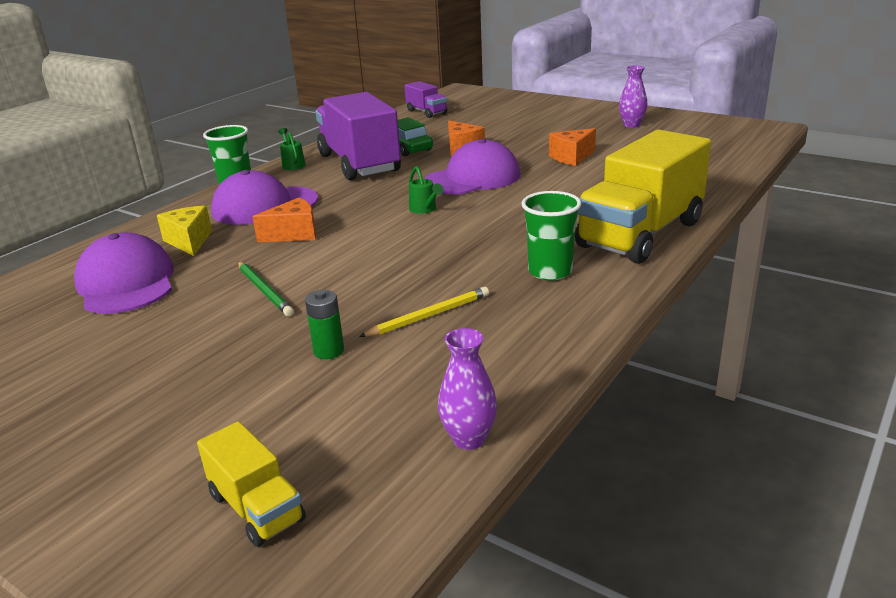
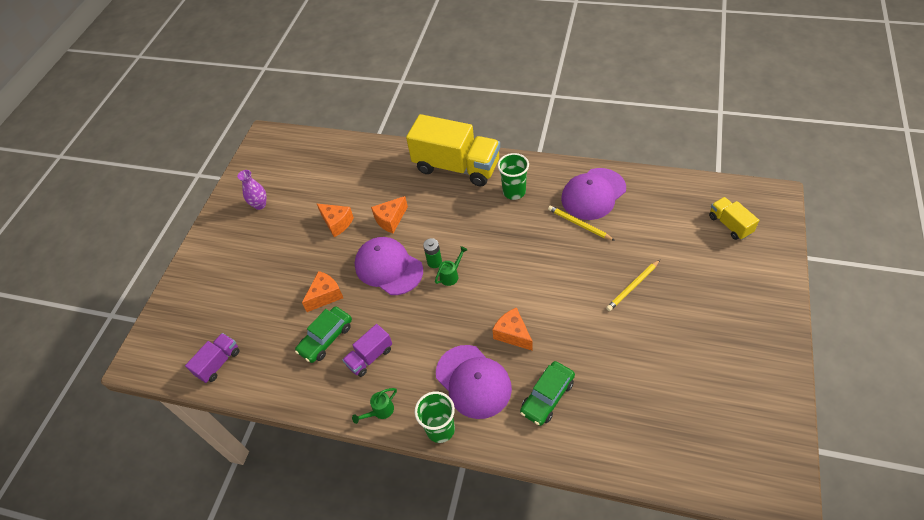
camera: 105 degrees left, 25 degrees up
(126, 283) = (616, 395): purple cap -> purple cap (593, 194)
(189, 241) = (547, 397): yellow cheese -> green car
(256, 336) = (633, 286): none -> yellow pencil
(256, 508) = (730, 225): yellow truck -> yellow truck turned 60 degrees counterclockwise
(264, 290) = (589, 309): green pencil -> none
(329, 351) = (628, 250): green battery -> green battery (434, 262)
(359, 163) = (370, 357): purple truck -> purple truck, size x0.47
(469, 439) = (657, 181): purple vase -> none
(554, 184) = (390, 220): none -> orange cheese

